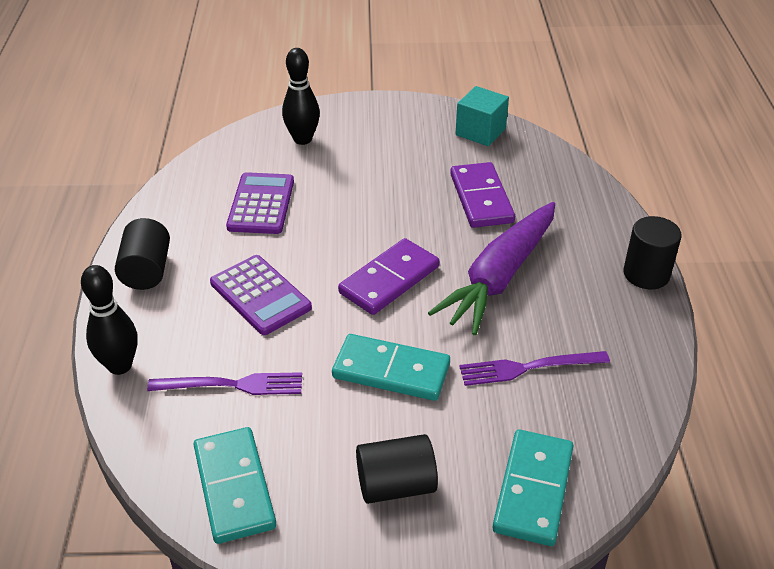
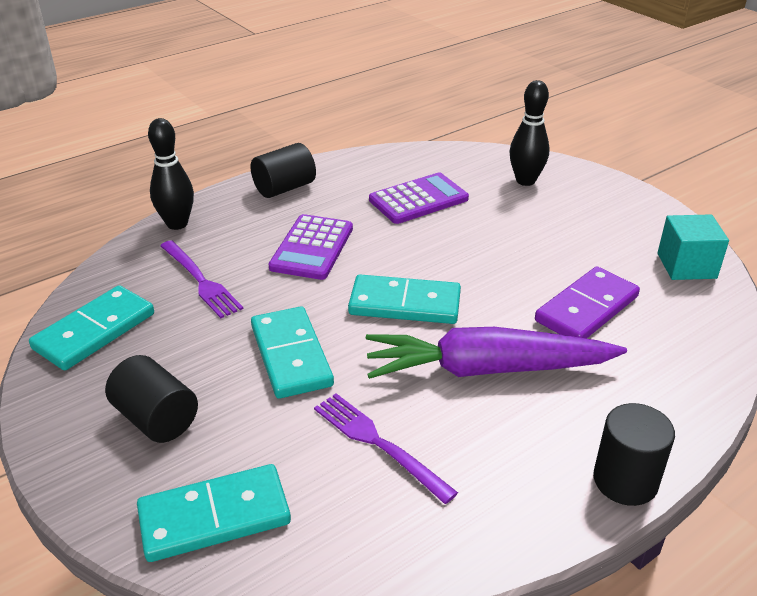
camera: 55 degrees right, 5 degrees down
(389, 280) = (405, 304): purple domino -> turquoise domino

